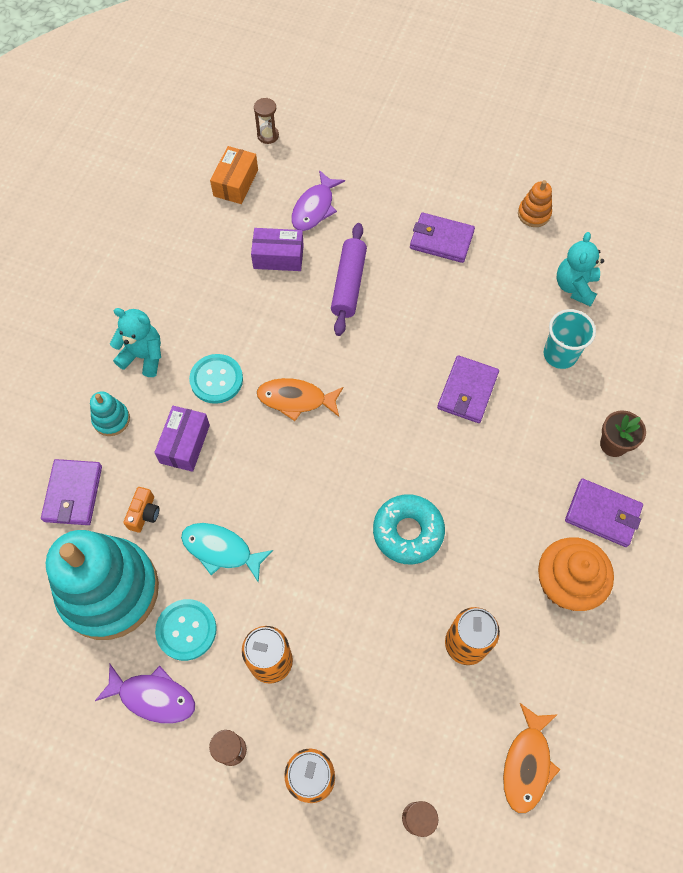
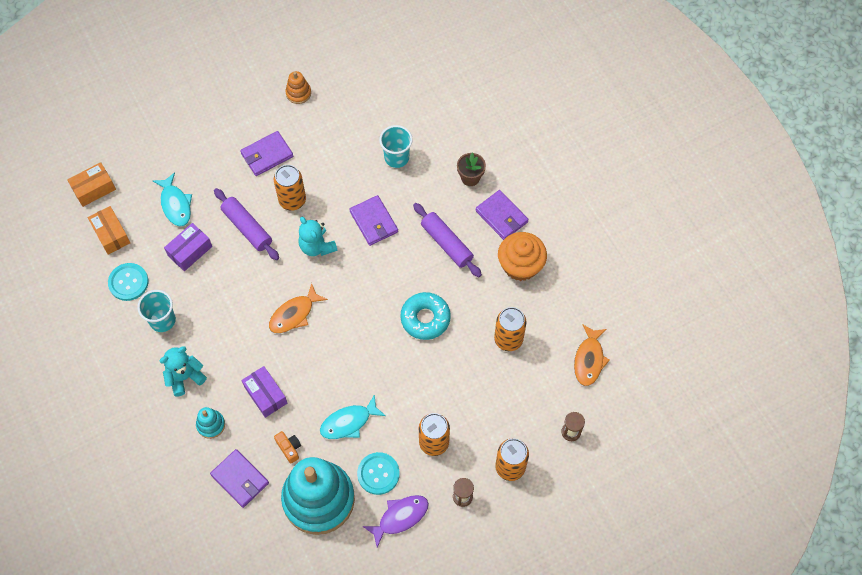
camera: 50 degrees left, 0 degrees up
(186, 291) = (162, 320): none -> turquoise cup
(216, 379) = (240, 347): turquoise button -> turquoise button (128, 282)
(268, 135) = (94, 189): brown hourglass -> orange box
(314, 208) = (175, 204): purple fish -> turquoise fish
(416, 299) = (292, 200): none -> orange can
(514, 483) = (447, 243): none -> purple rolling pin
(527, 764) = (589, 359): orange fish -> orange fish turned 45 degrees clockwise
(575, 287) = (364, 114): turquoise teddy bear -> turquoise teddy bear (317, 246)
(602, 514) = (501, 216): purple wallet -> purple wallet turned 75 degrees clockwise

